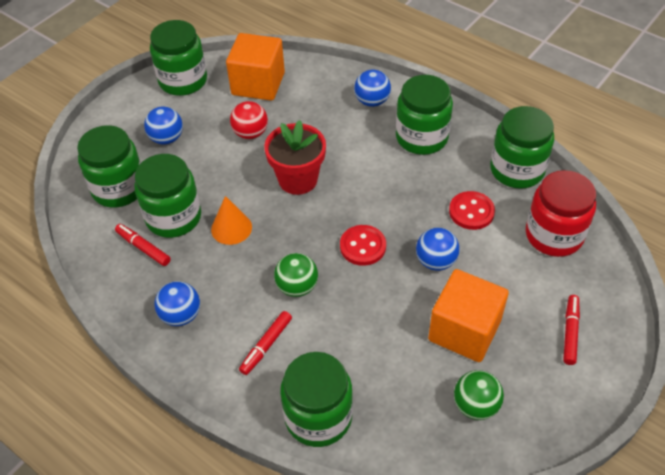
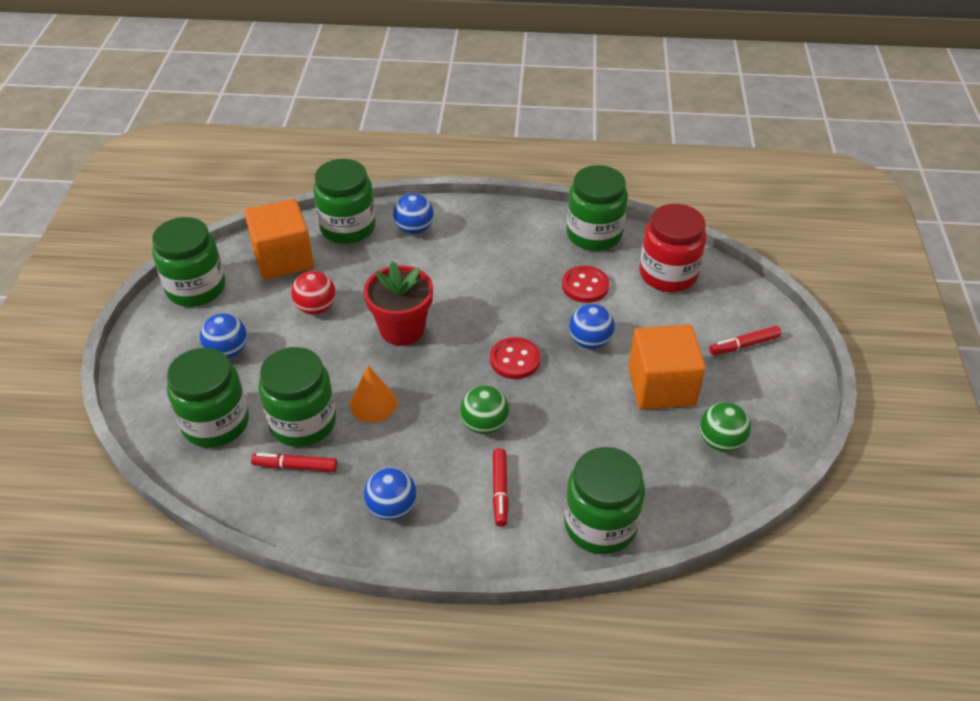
camera: 35 degrees left, 5 degrees down
(421, 137) = (488, 242): green jar -> green jar (348, 227)
(570, 332) = (744, 345): red marker -> red marker turned 90 degrees counterclockwise

